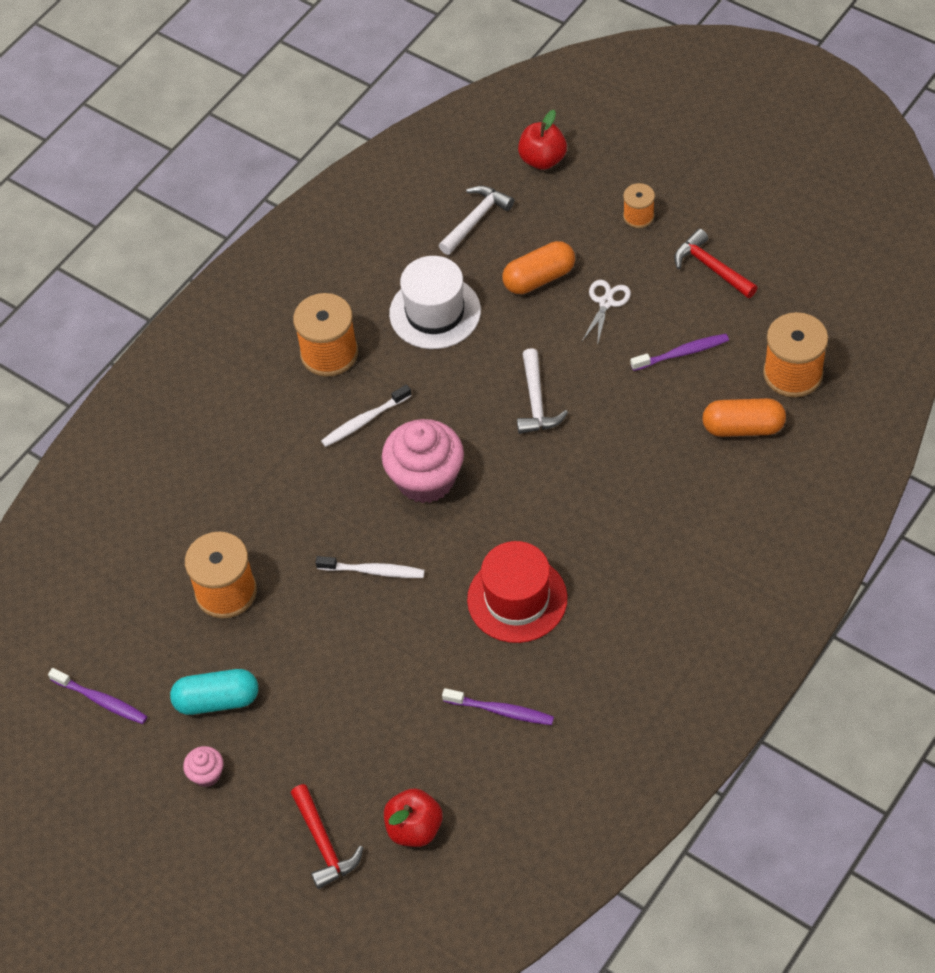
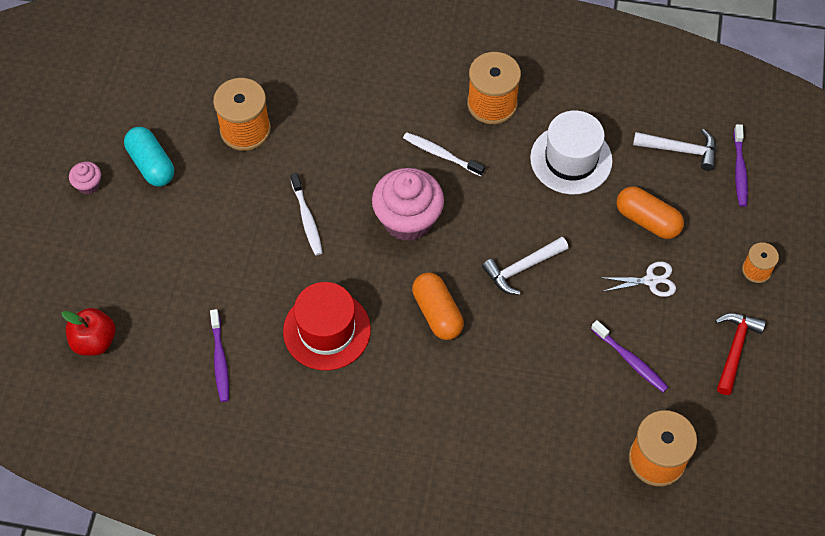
camera: 60 degrees right, 5 degrees up
(101, 700) = (122, 93): purple toothbrush -> purple toothbrush (739, 170)
(324, 844) = (59, 285): red hammer -> none
(542, 159) = (773, 173): red apple -> none
(743, 427) = (578, 439): orange capsule -> orange capsule (437, 313)

